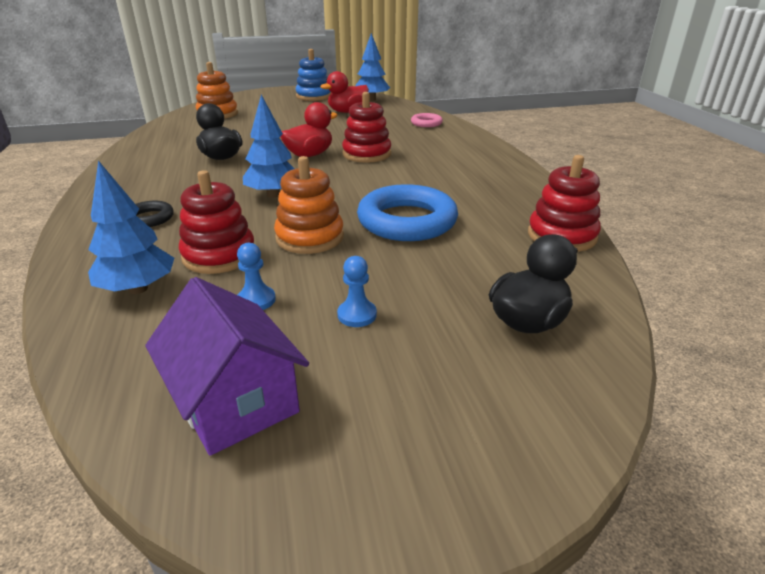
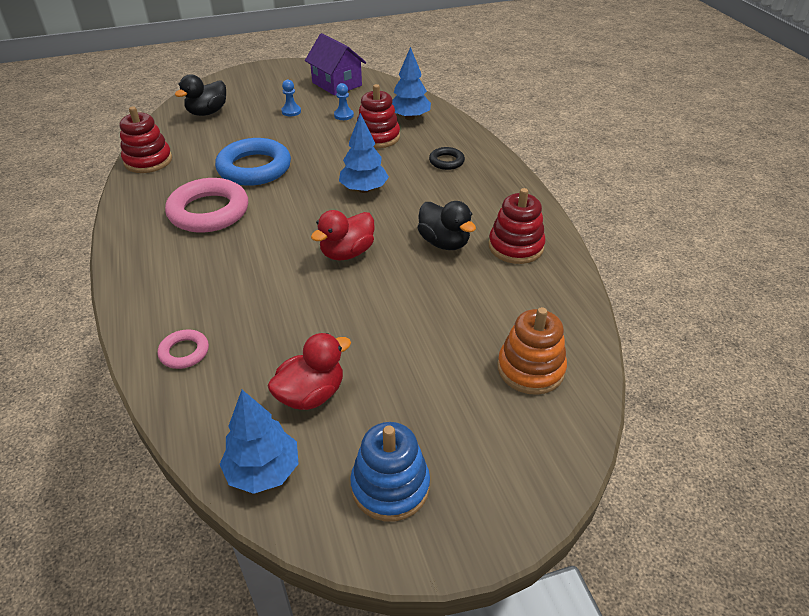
camera: 175 degrees right, 10 degrees up
(310, 237) = (324, 151): orange stacking toy -> none
(366, 154) = (281, 258): red stacking toy -> red stacking toy (515, 246)
(445, 183) = (209, 211): none -> pink ring

